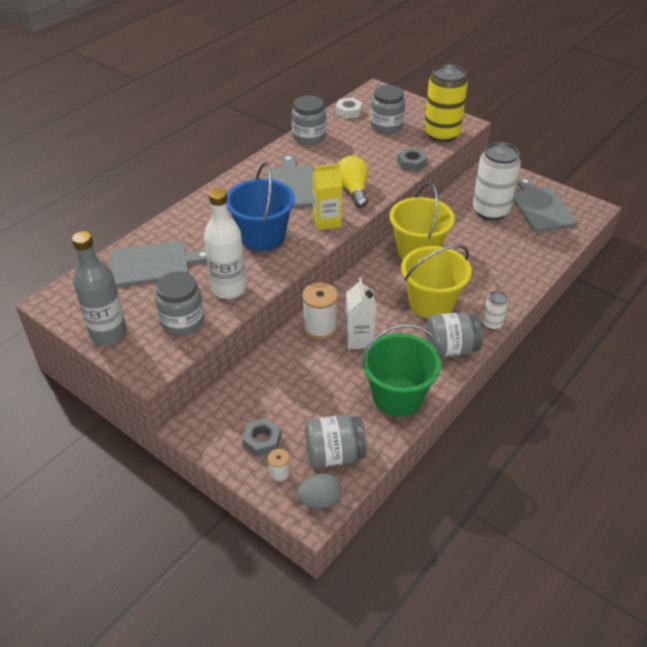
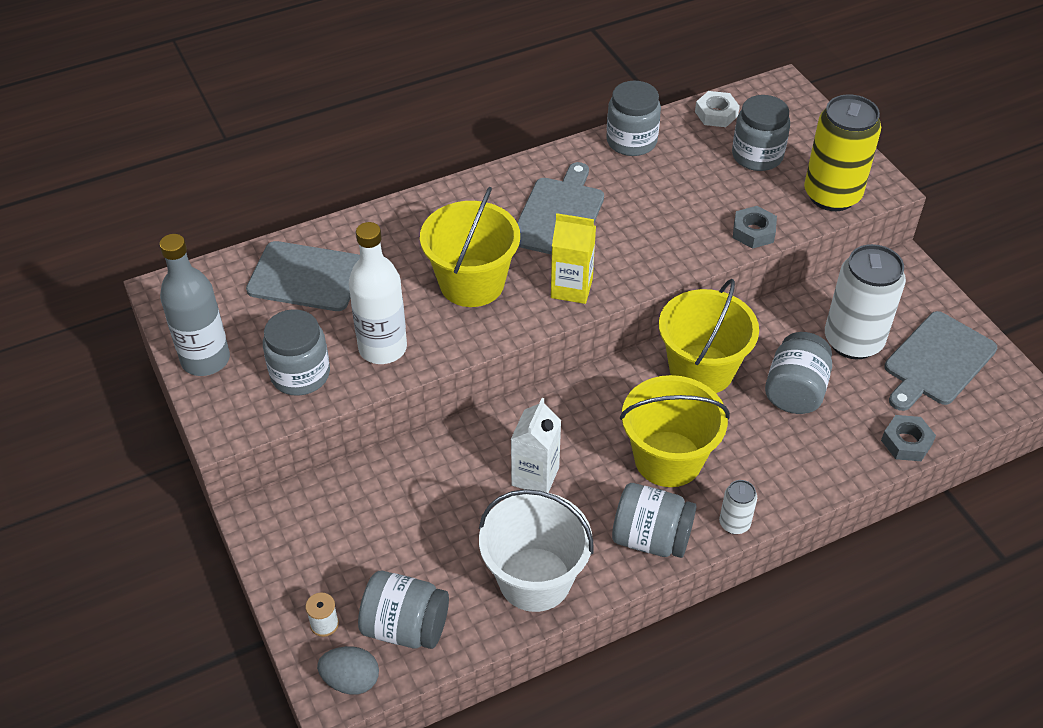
camera: 25 degrees right, 5 degrees up
(262, 236) = (472, 283): blue bucket -> yellow bucket
(262, 441) = (329, 571): grey nut -> grey nut (906, 442)
(320, 327) = (494, 439): white spool -> none
(353, 190) = (639, 250): yellow light bulb -> none
(397, 396) = (535, 579): green bucket -> white bucket
(477, 245) = (795, 391): none -> grey jar
(541, 207) = (937, 361): grey cutting board -> grey cutting board turned 150 degrees counterclockwise

